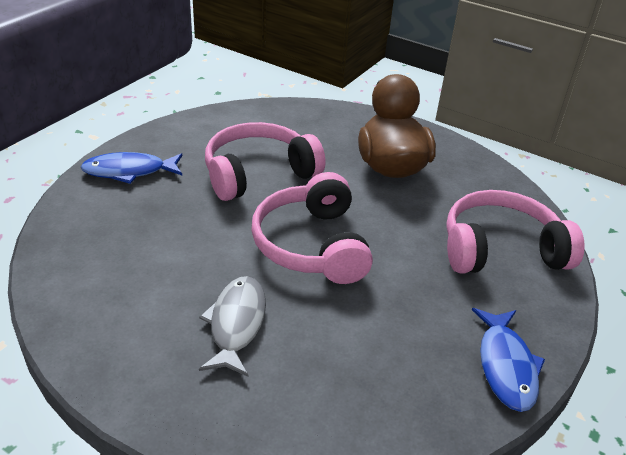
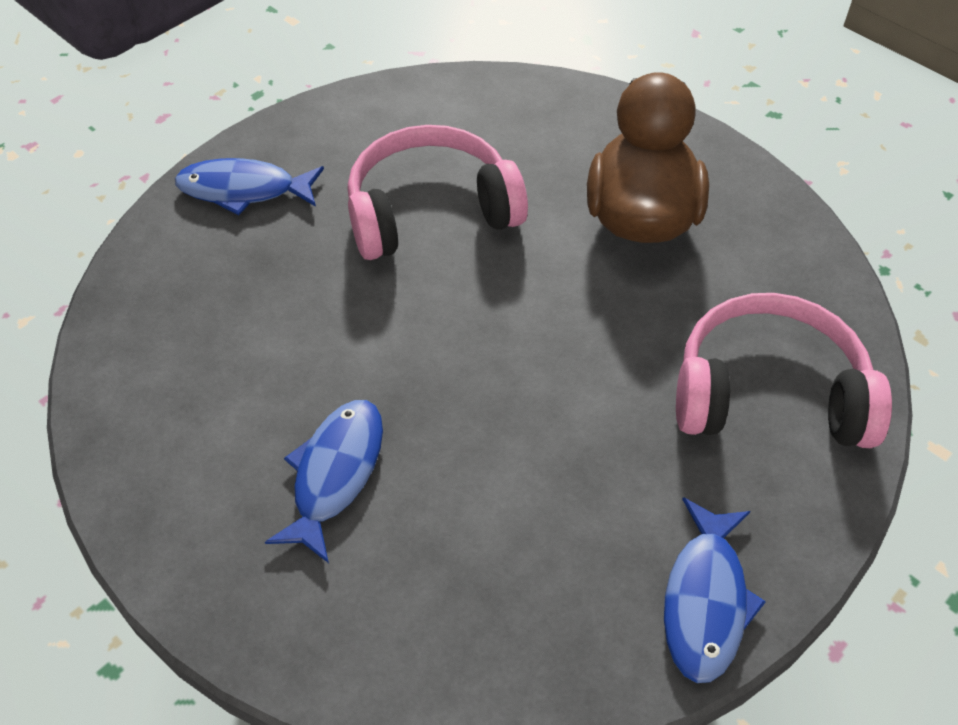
camera: 15 degrees right, 15 degrees up
(236, 324) = (335, 473): grey fish -> blue fish
(312, 245) = (477, 351): pink headphones -> none

